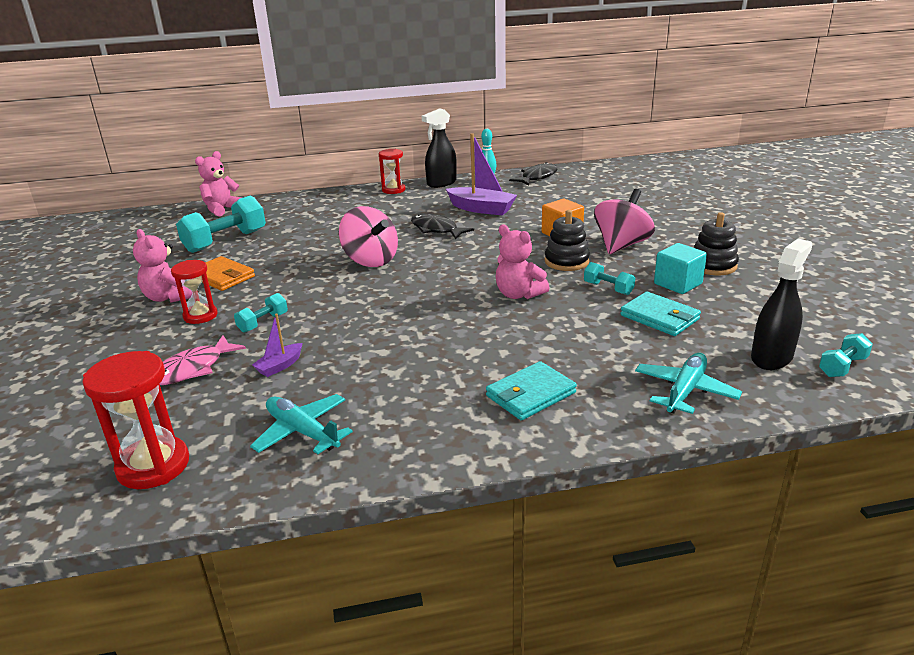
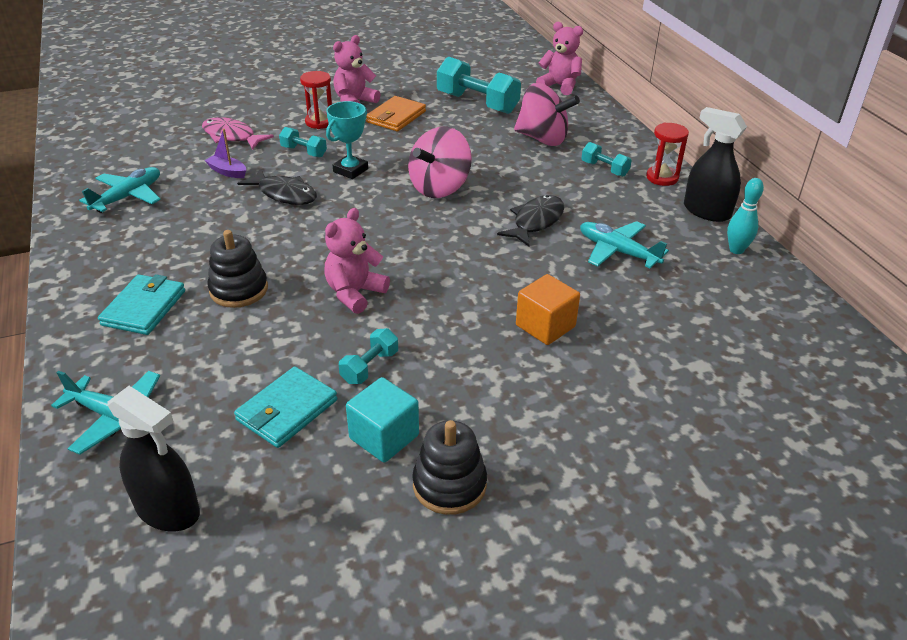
camera: 80 degrees right, 10 degrees up
(153, 466) = (109, 148): red hourglass -> none
(317, 298) = (350, 170): none -> turquoise trophy
(481, 209) = (617, 251): purple boat -> turquoise plane
(530, 394) = (144, 308): turquoise wallet -> turquoise wallet turned 60 degrees clockwise
(537, 177) = (779, 298): black fish -> black fish (284, 194)
(566, 261) = (450, 331): black stacking toy -> black stacking toy (239, 290)
(621, 245) = (513, 385): pink spinning top -> pink spinning top (542, 139)
(842, 366) = (127, 585): turquoise dumbbell -> turquoise dumbbell (604, 169)

